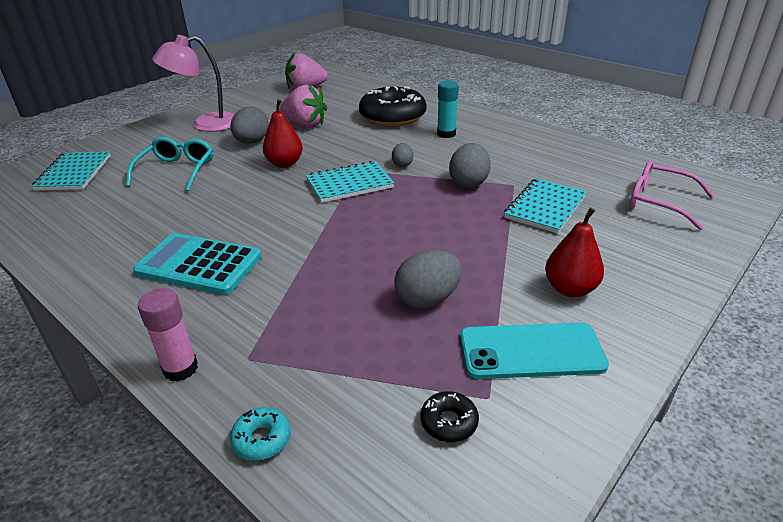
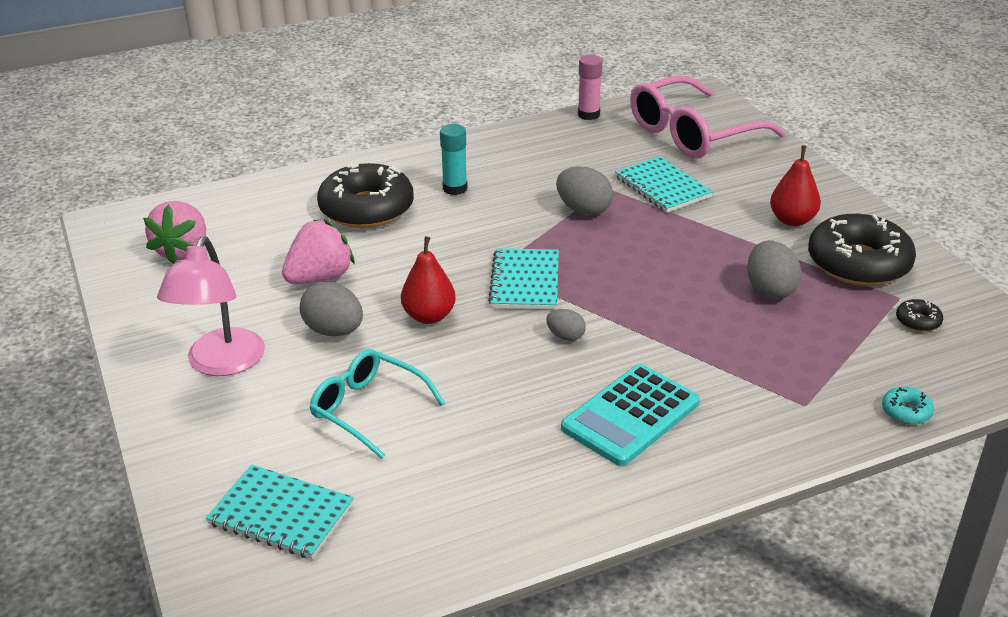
camera: 65 degrees left, 0 degrees up
(180, 368) = (803, 446): pink glue stick -> pink glue stick (588, 115)
(402, 164) = (507, 236): grey egg -> grey egg (565, 336)
(531, 351) = (858, 263): turquoise phone -> black donut
(659, 202) = (692, 133): pink glasses -> pink glasses, size x1.64

